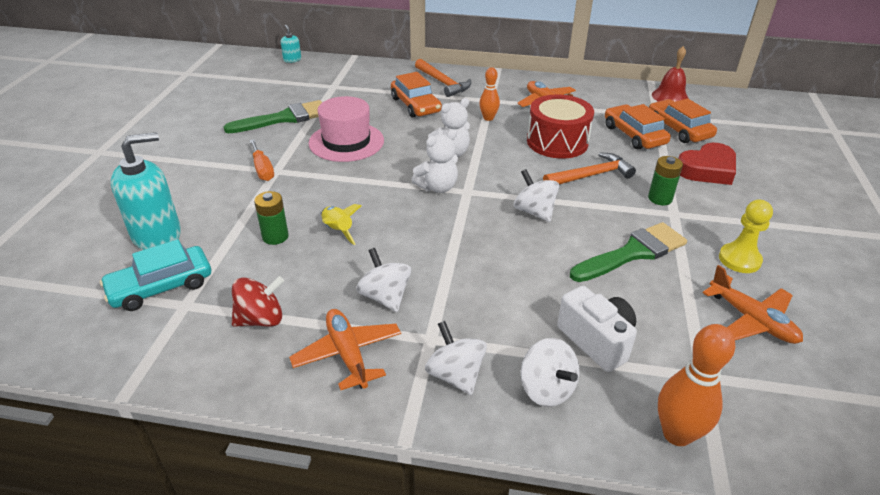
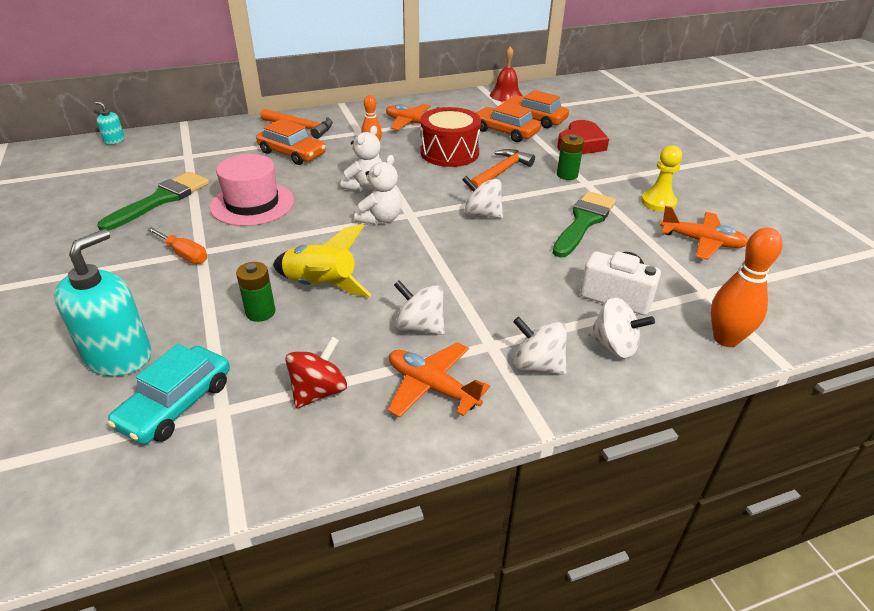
camera: 30 degrees left, 0 degrees up
(338, 231) = (321, 285): yellow rocket -> yellow rocket, size x1.65

